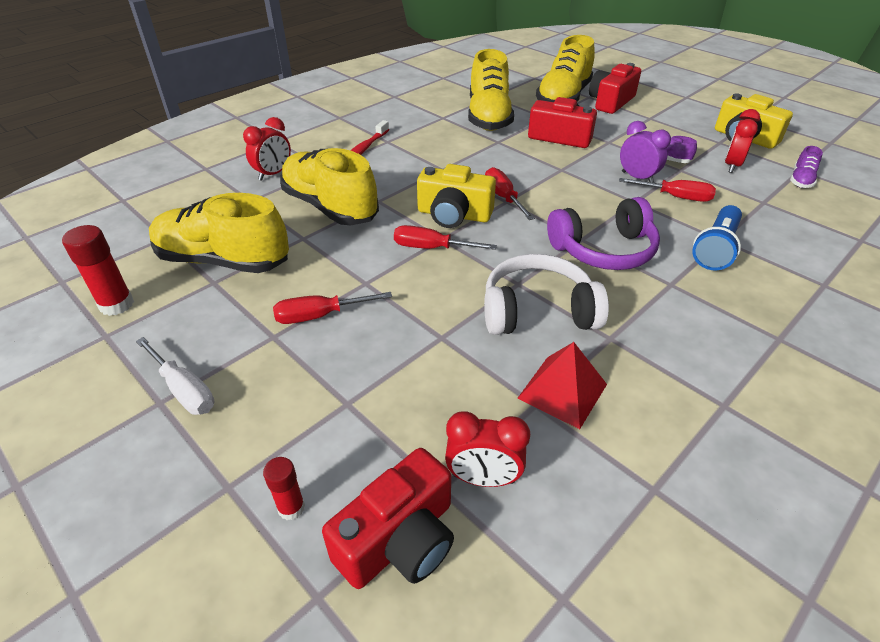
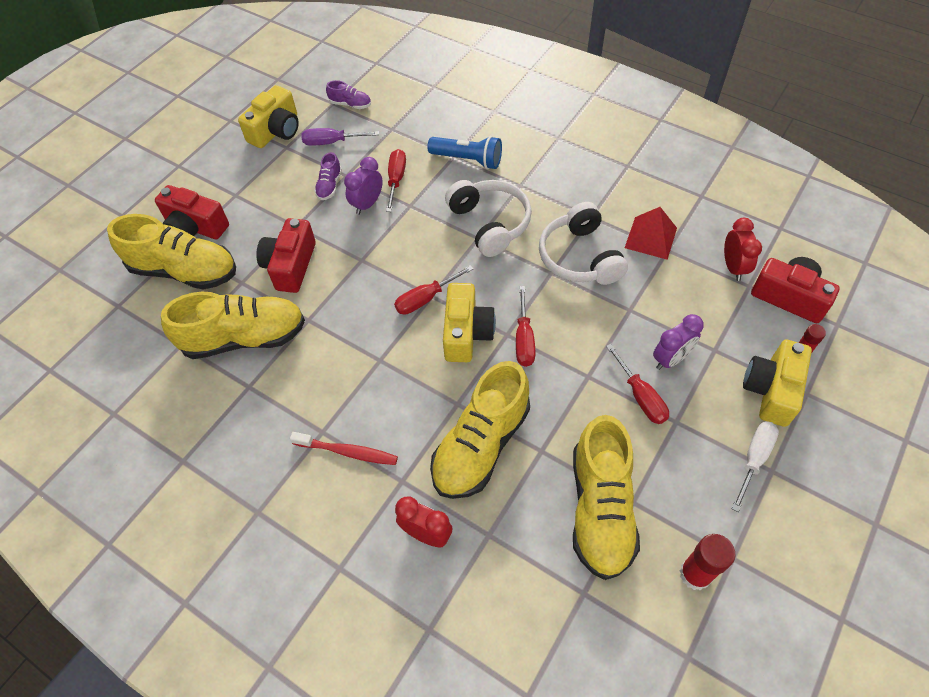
camera: 100 degrees left, 15 degrees up
(256, 444) = (771, 390): none -> yellow camera
(354, 354) = (670, 359): none -> purple clock
(603, 250) = (490, 223): purple headphones -> white headphones
(732, 165) = (332, 142): red clock -> purple screwdriver

